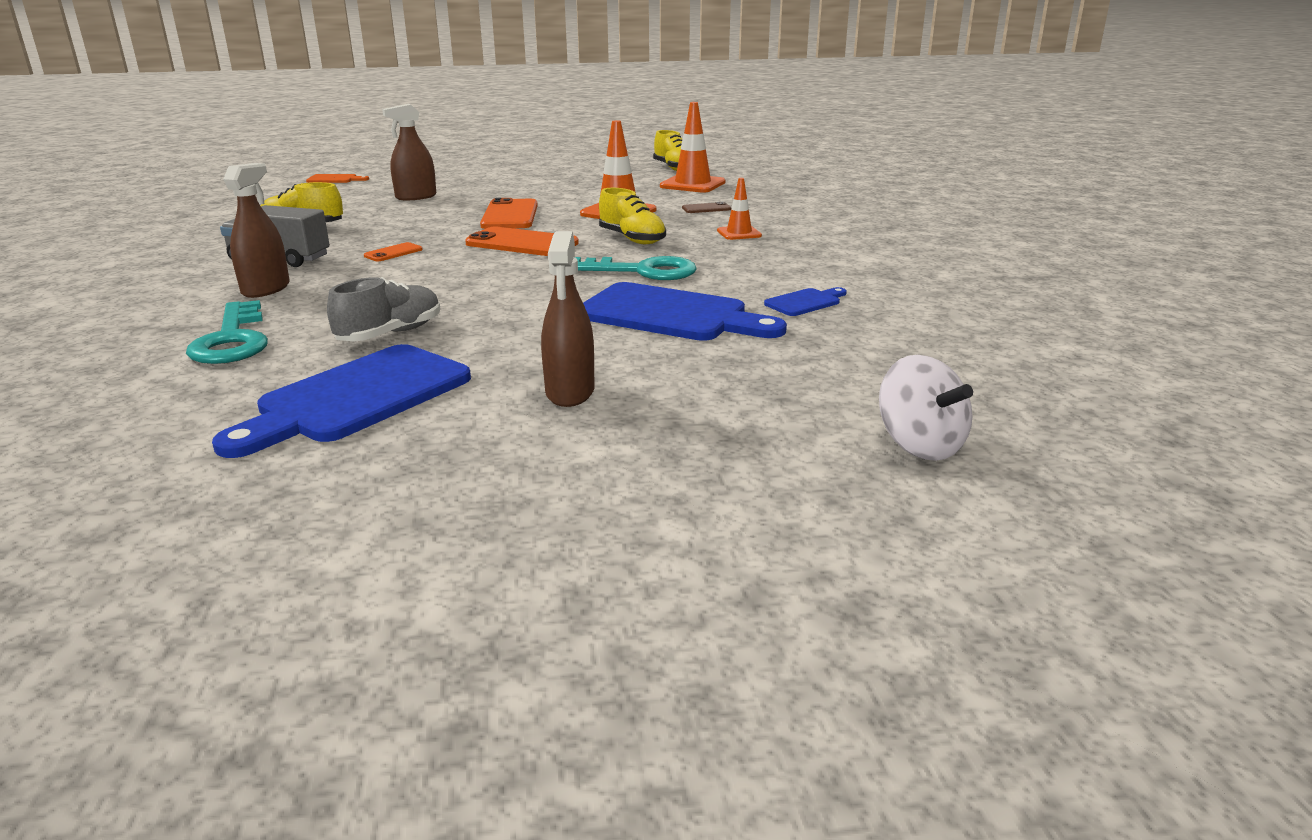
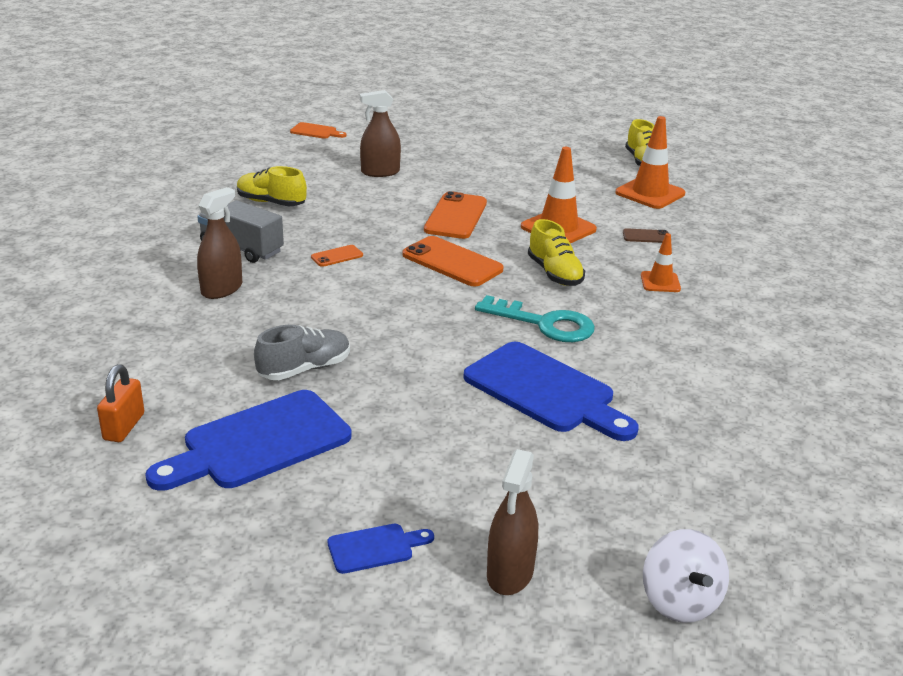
camera: 15 degrees right, 5 degrees up
(170, 410) = (124, 427): none -> orange padlock
(232, 340) = (183, 352): turquoise key -> none
(570, 392) = (423, 472): brown spray bottle -> brown spray bottle (510, 573)
(805, 302) = (674, 398): blue cutting board -> blue cutting board (375, 548)

